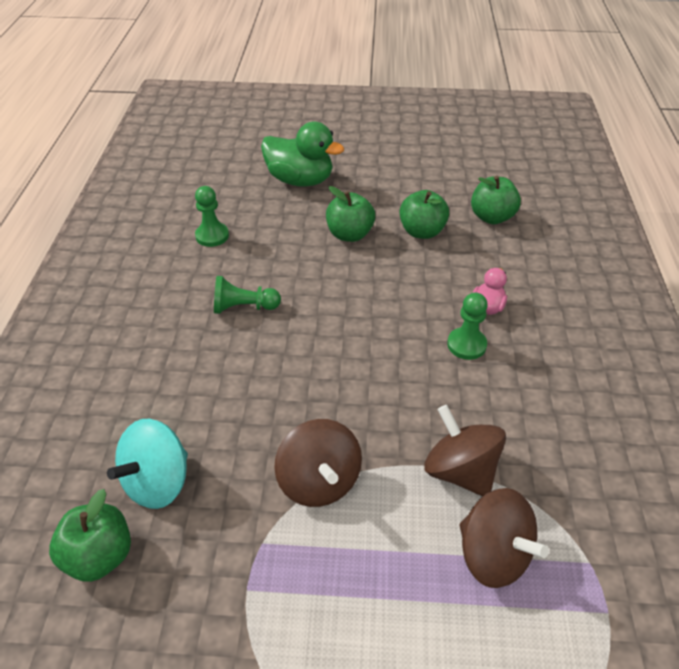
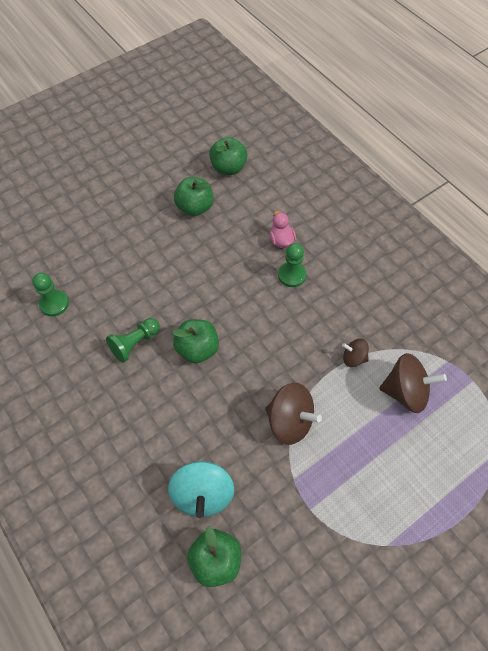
camera: 40 degrees left, 15 degrees up
(300, 180) = (71, 215): green duck -> none
(349, 234) = (150, 240): green apple -> green apple (197, 349)
(460, 471) = (353, 358): brown spinning top -> brown spinning top, size x0.55

